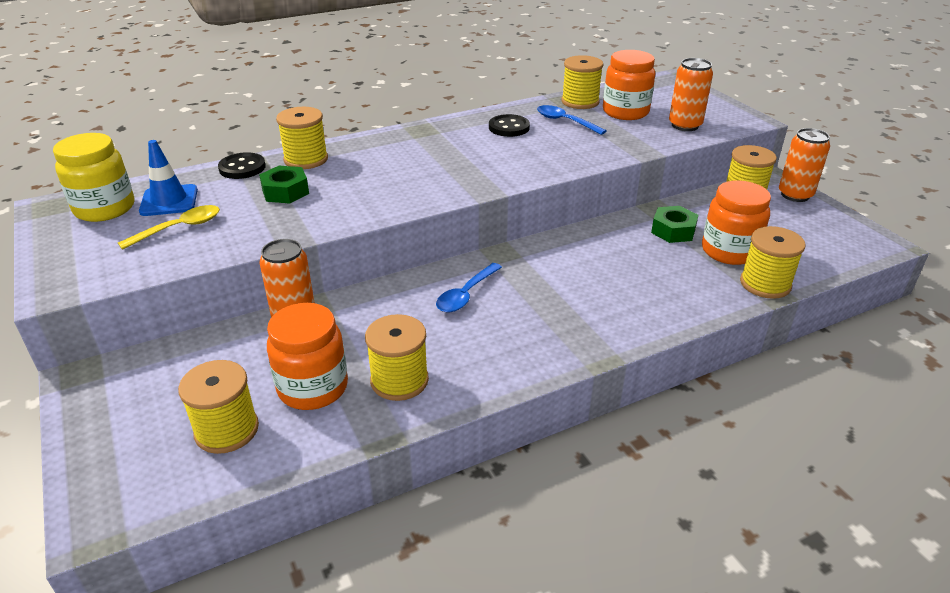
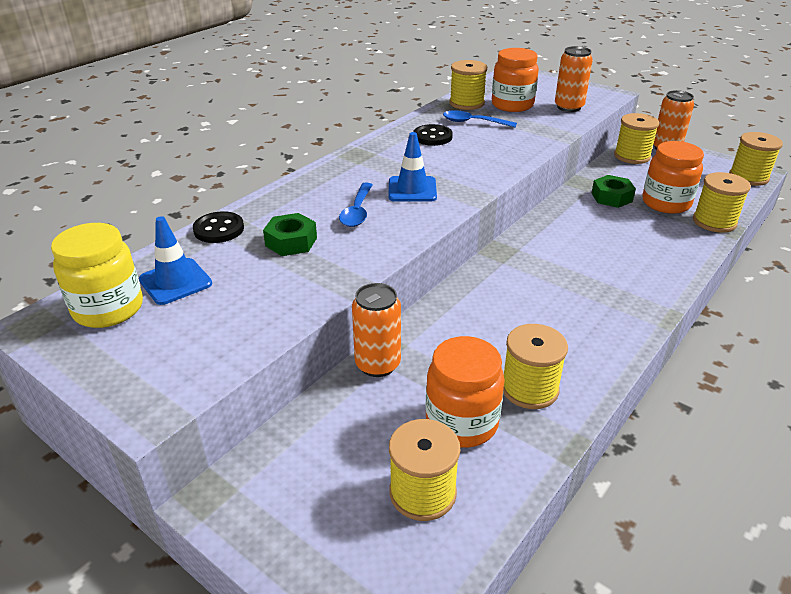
camera: 25 degrees left, 0 degrees up
(179, 228) = (219, 306): yellow spoon -> none
(306, 159) = (276, 206): yellow spool -> yellow spool (748, 177)
(435, 171) = (412, 189): none -> blue traffic cone
(466, 295) = (508, 295): blue spoon -> blue spoon (357, 211)

